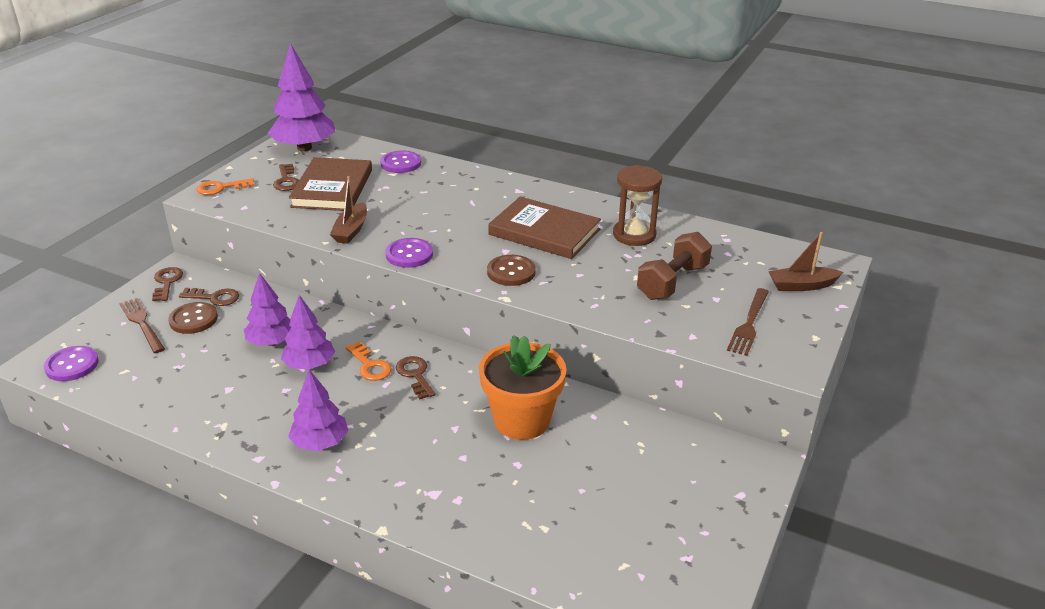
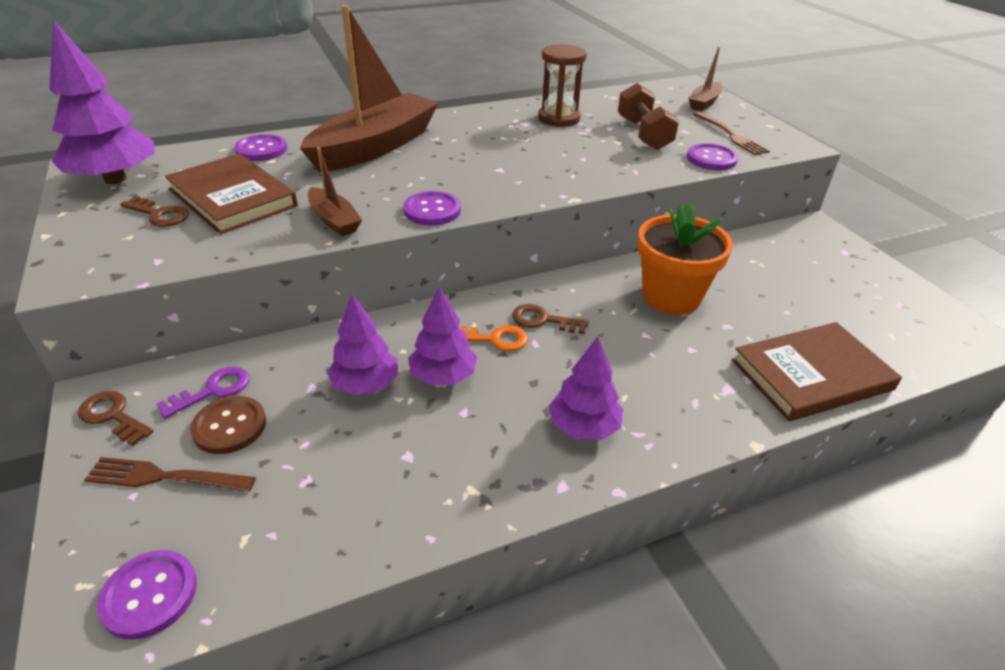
camera: 50 degrees left, 5 degrees up
(214, 298) = (213, 390): brown key -> purple key
(221, 188) = (81, 258): orange key -> none
(464, 194) = (375, 147): none -> brown boat
(511, 272) = (537, 180): brown button -> none
(544, 232) = (498, 144): brown book -> brown book (811, 375)
(678, 331) = (711, 159): none -> purple button

